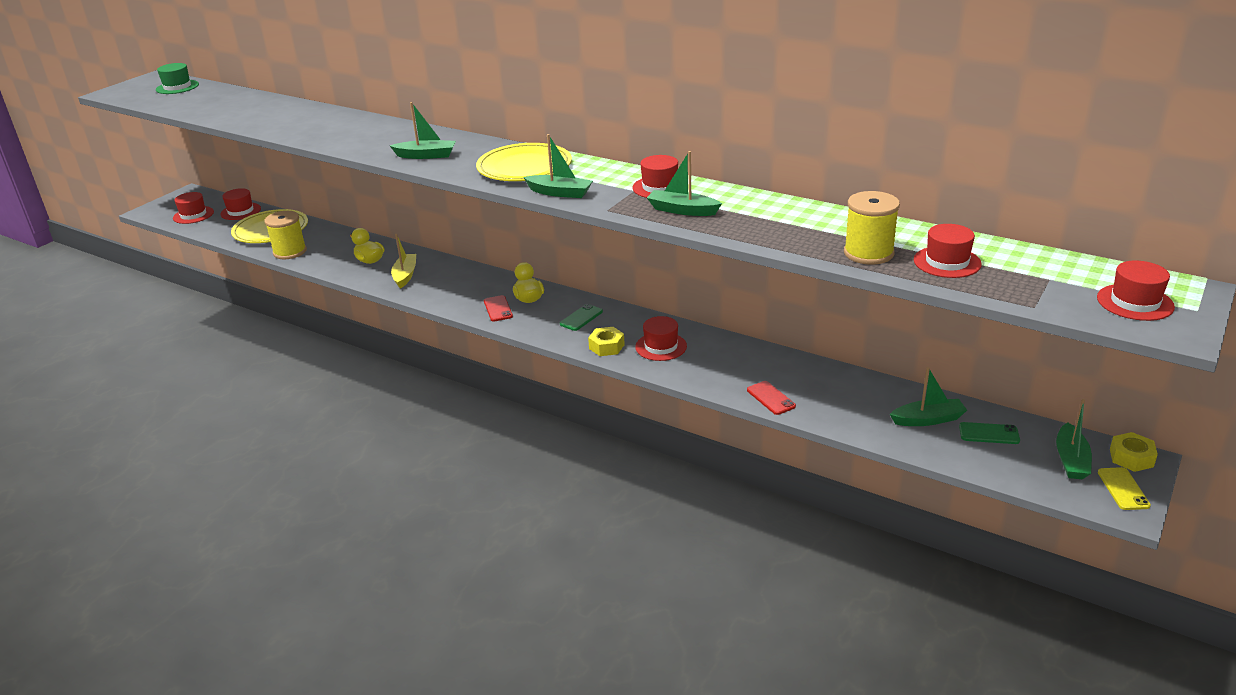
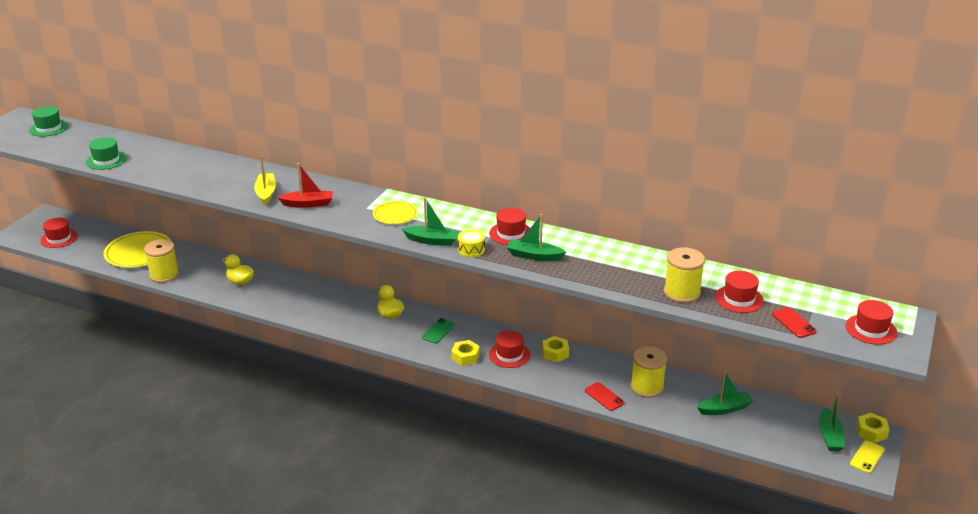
camera: 10 degrees left, 0 degrees up
(222, 114) = (106, 160): none -> green hat
(240, 211) = (103, 233): red hat -> none
(405, 275) = (276, 295): yellow boat -> yellow boat (266, 193)
(426, 155) = (308, 204): green boat -> red boat
(498, 309) = (366, 325): red phone -> red phone (793, 323)
(524, 167) = (395, 215): yellow plate -> yellow plate, size x0.58
(605, 202) = (471, 249): none -> yellow drum
(718, 347) = (555, 353): none -> yellow nut
(828, 389) = (647, 387): none -> yellow spool
(989, 434) = (770, 418): green phone -> none
(1123, 489) = (867, 457): yellow phone -> yellow phone turned 45 degrees clockwise

